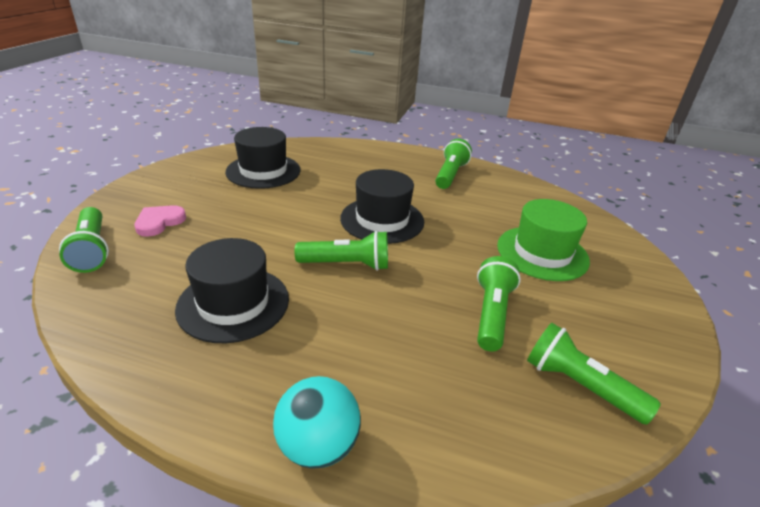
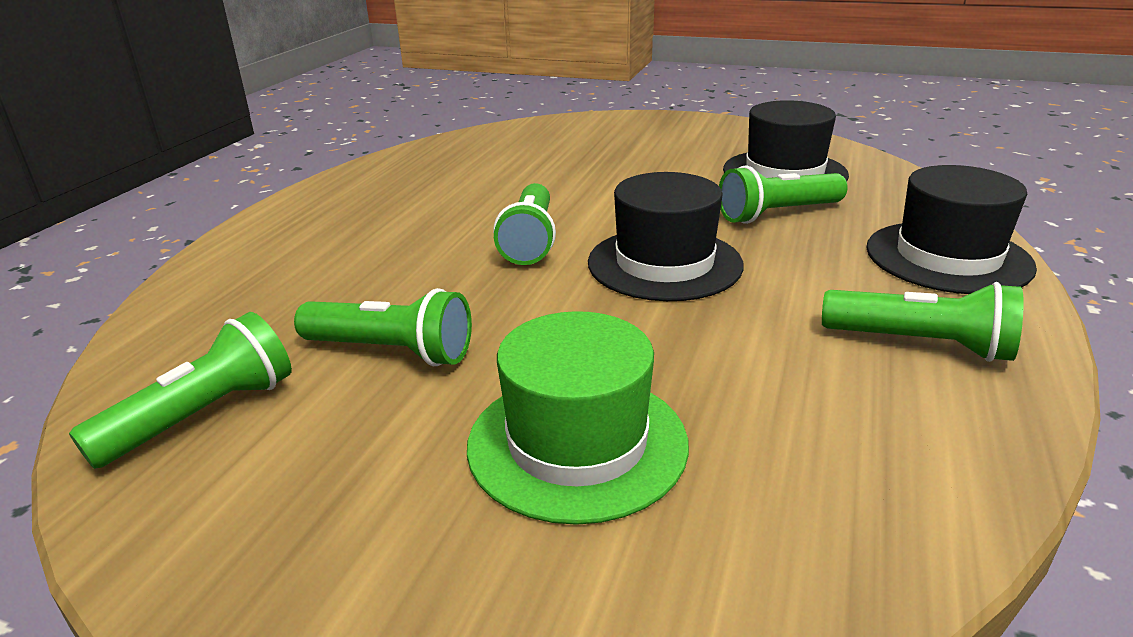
camera: 95 degrees right, 5 degrees down
(92, 250) = (554, 126): green flashlight -> green flashlight (777, 214)
(159, 222) = (614, 141): pink heart -> none
(233, 303) = (457, 188): black hat -> black hat (948, 257)
(318, 445) = (244, 239): turquoise ball -> none

